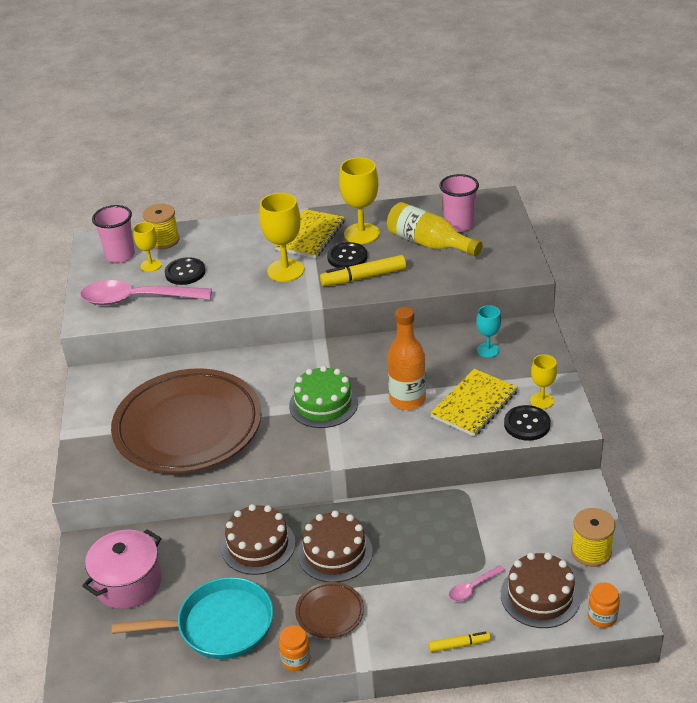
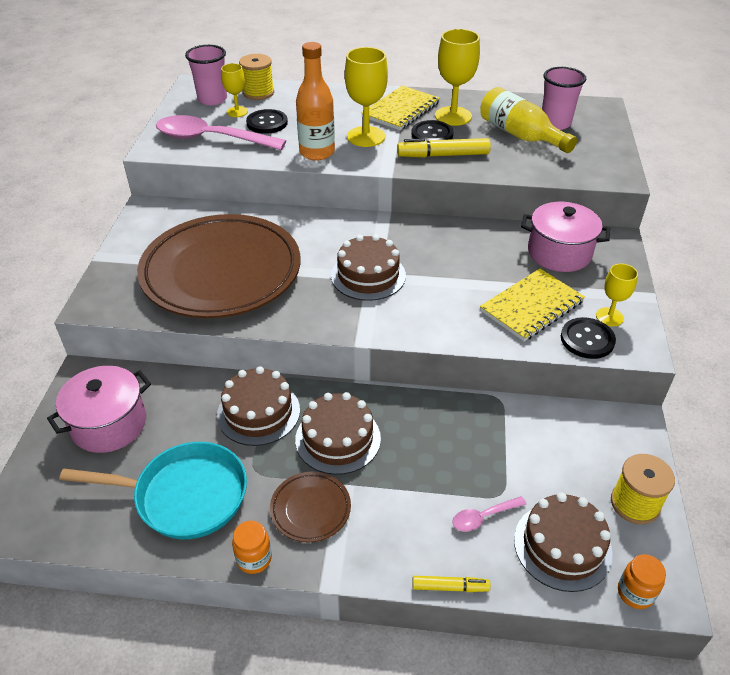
camera: 10 degrees right, 5 degrees up
(323, 404) = (368, 275): green cake -> brown cake
(407, 400) = (459, 288): orange bottle -> orange bottle (317, 152)
(488, 350) = (559, 253): turquoise goblet -> pink pot

